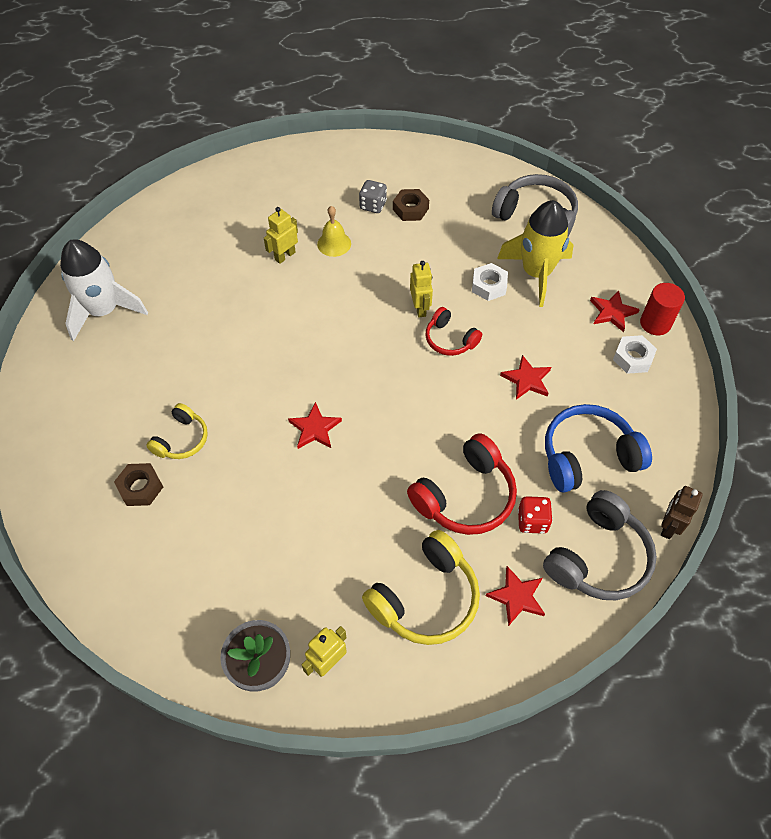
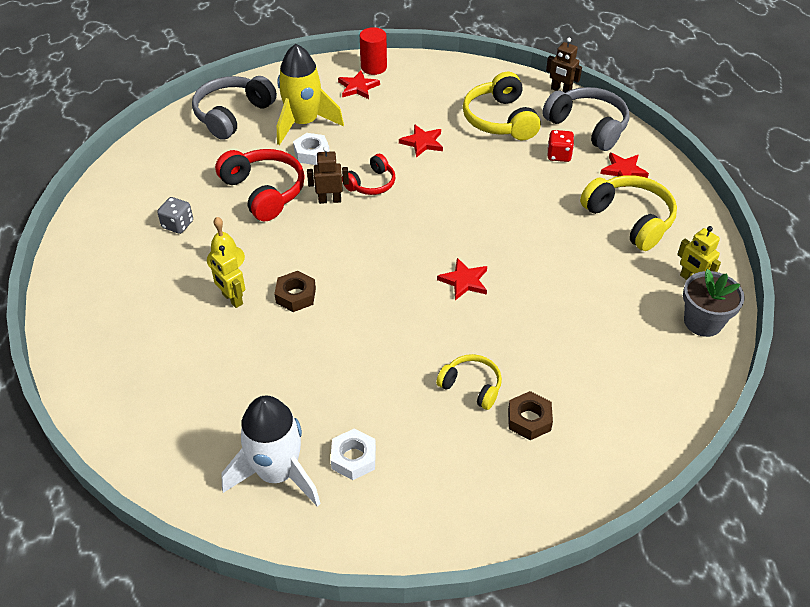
camera: 85 degrees left, 10 degrees down
(410, 209) = (193, 197): brown nut -> brown nut (296, 295)
(420, 308) = (329, 200): yellow robot -> brown robot
(465, 496) = (537, 189): red headphones -> red headphones (264, 191)
(587, 456) = (500, 120): blue headphones -> yellow headphones
(632, 358) = (407, 84): white nut -> white nut (353, 458)

